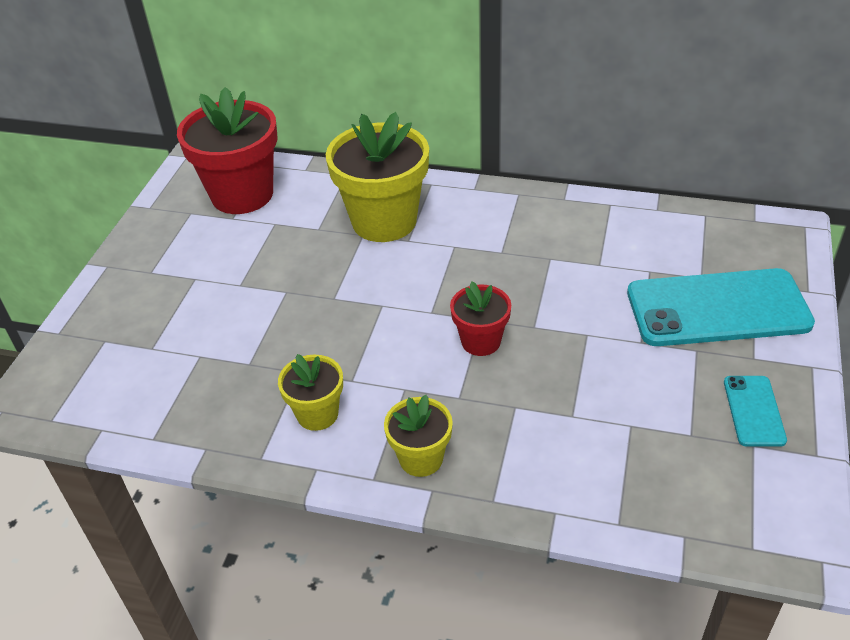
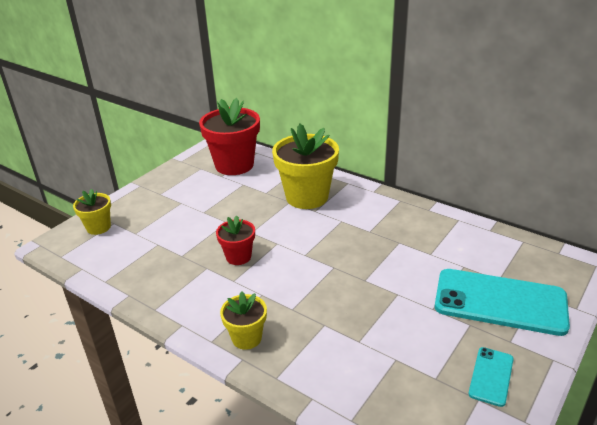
camera: 20 degrees right, 10 degrees down
(317, 414) = (202, 294): yellow flower pot -> yellow flower pot (98, 227)
(481, 341) = (325, 279): red flower pot -> red flower pot (238, 257)

